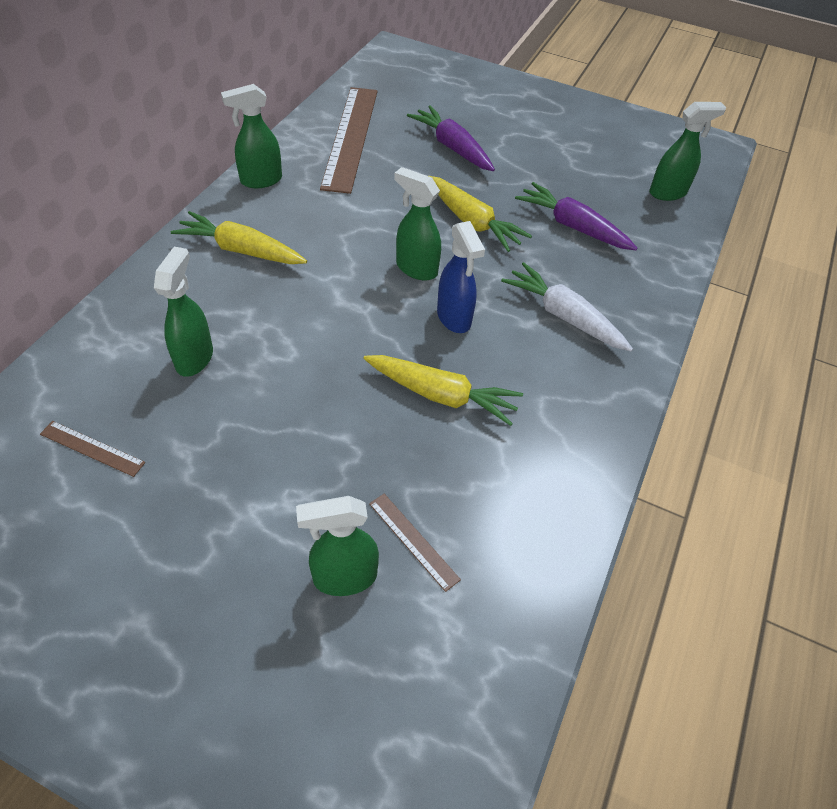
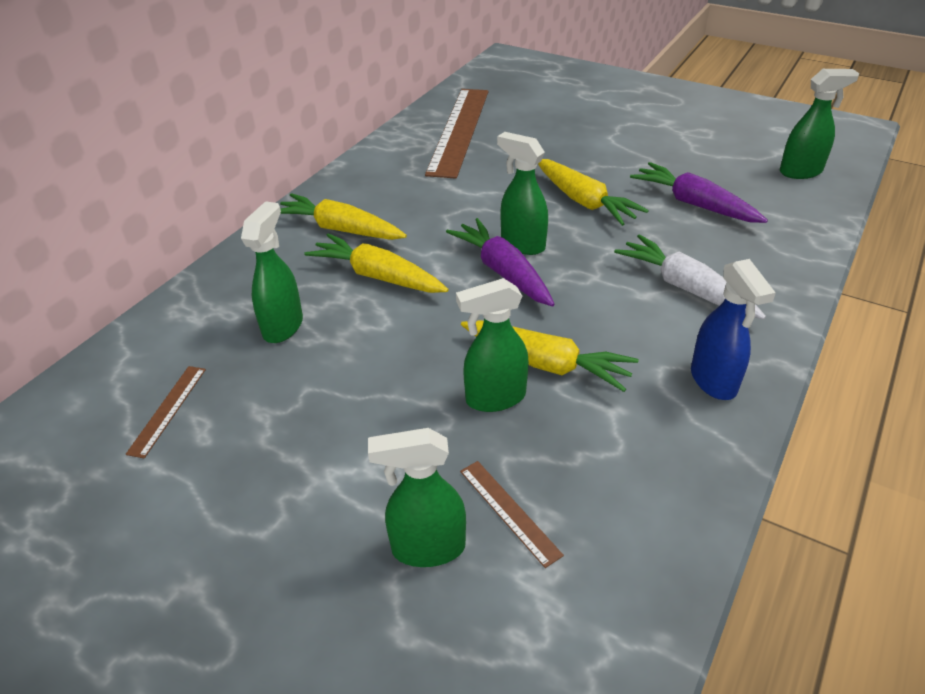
camera: 10 degrees right, 10 degrees down
(92, 448) = (168, 410): brown ruler -> brown ruler turned 75 degrees clockwise
(260, 180) = (365, 169): green spray bottle -> green spray bottle (494, 398)
(282, 303) = (378, 276): none -> yellow carrot
(452, 148) = (564, 137): purple carrot -> purple carrot (503, 272)
(454, 318) = (562, 290): blue spray bottle -> blue spray bottle (713, 381)

